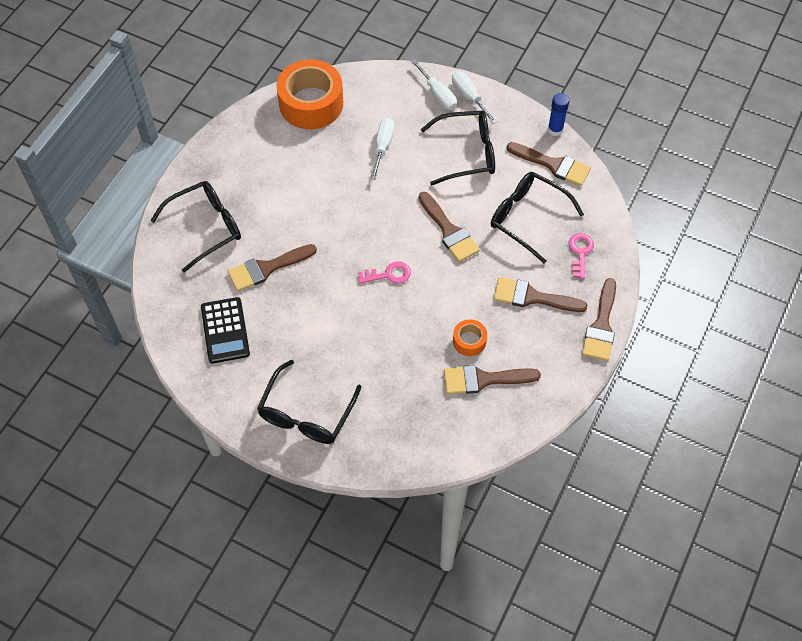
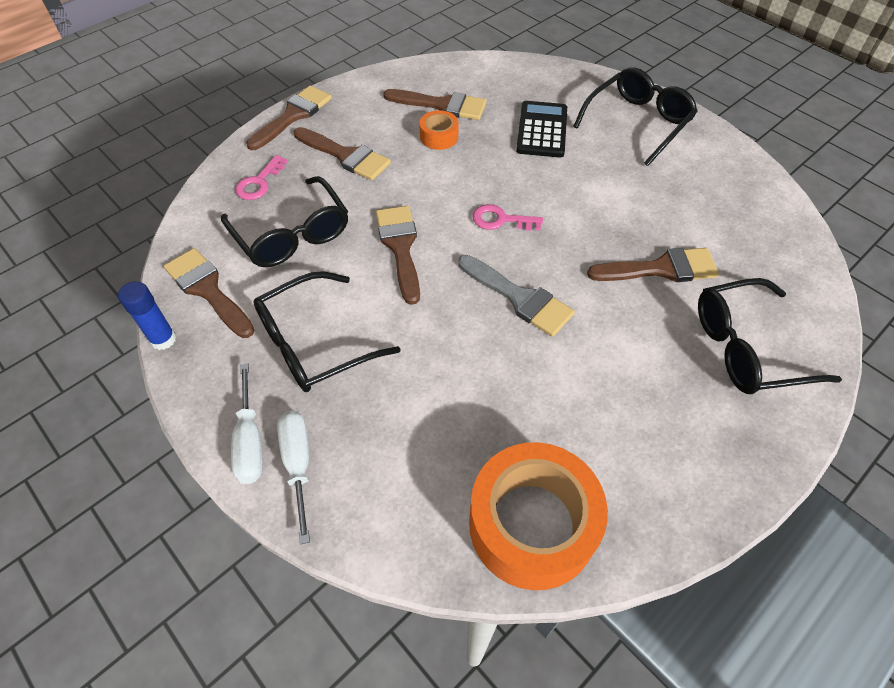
camera: 160 degrees left, 5 degrees down
(225, 330) = (724, 215): black calculator -> black calculator (542, 130)
(355, 218) = (519, 298): none -> grey brush
(383, 147) = (436, 394): white screwdriver -> none
(467, 153) = (314, 343): black glasses -> black glasses turned 45 degrees counterclockwise

